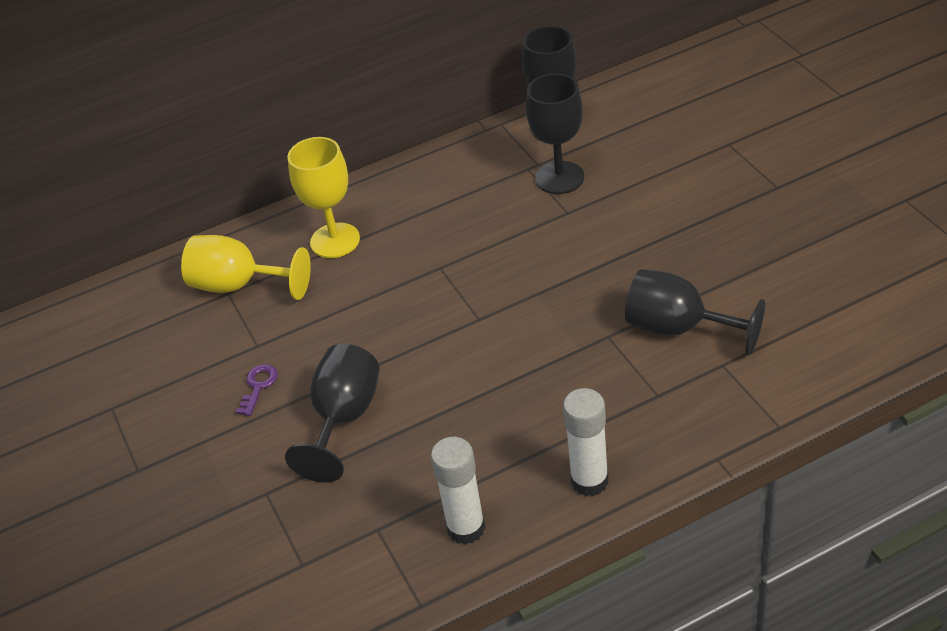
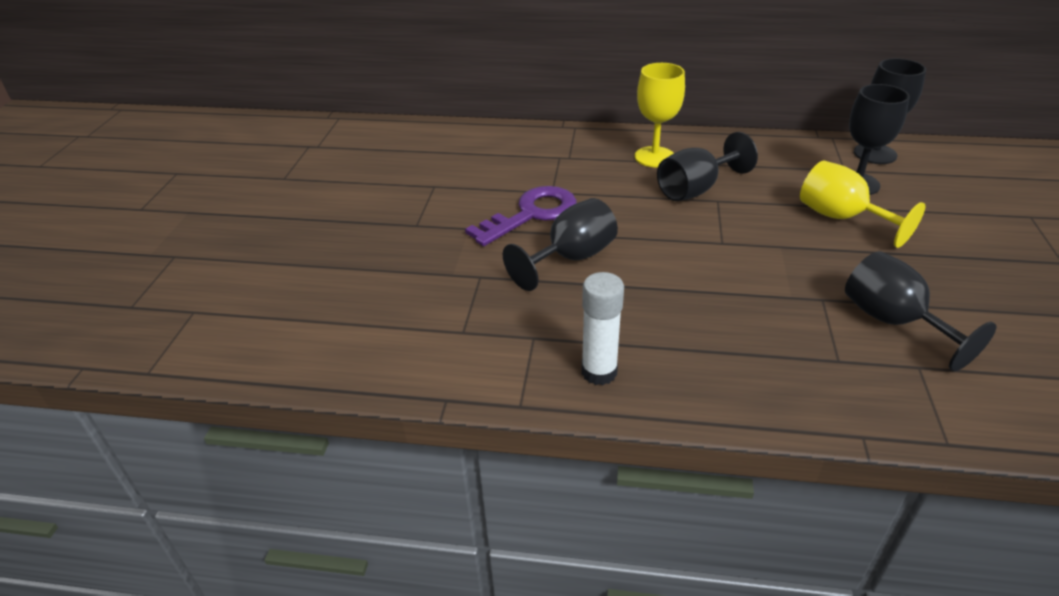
camera: 30 degrees right, 5 degrees down
(239, 285) = (570, 156): yellow goblet -> yellow goblet (841, 218)
(258, 386) = (532, 214): purple key -> purple key, size x2.29
(409, 264) = (696, 189): none -> black goblet
(589, 481) = (728, 392): white glue stick -> none

